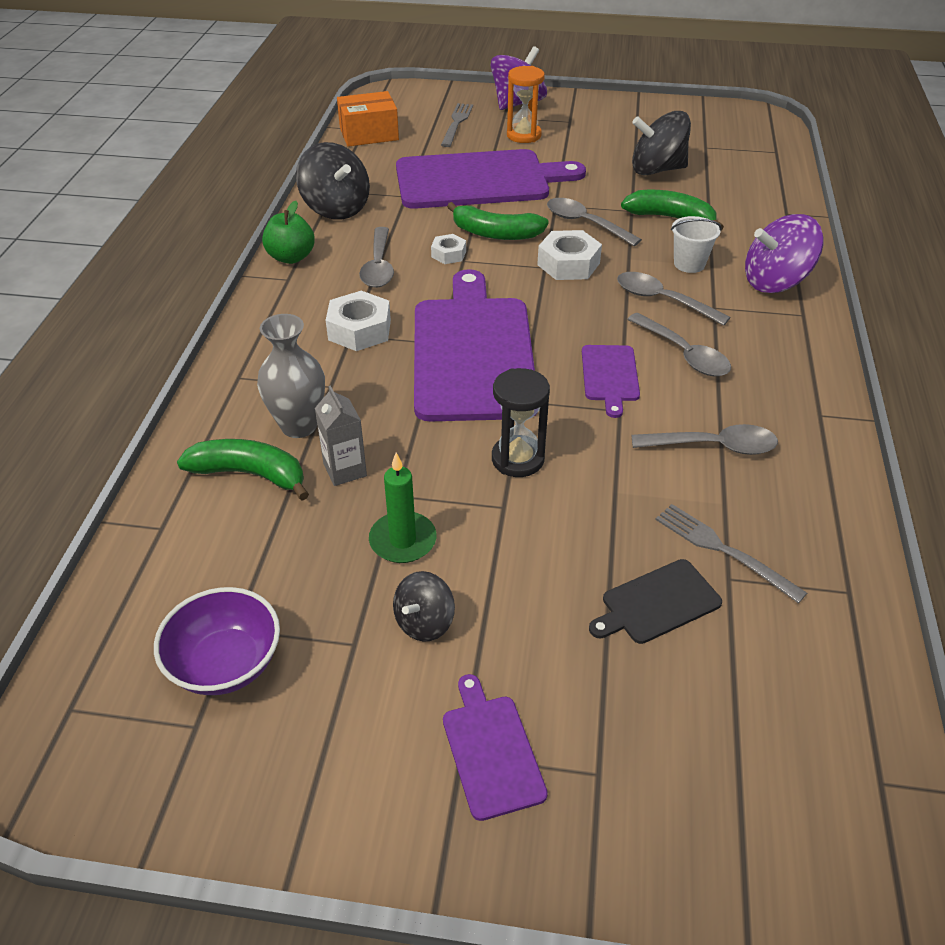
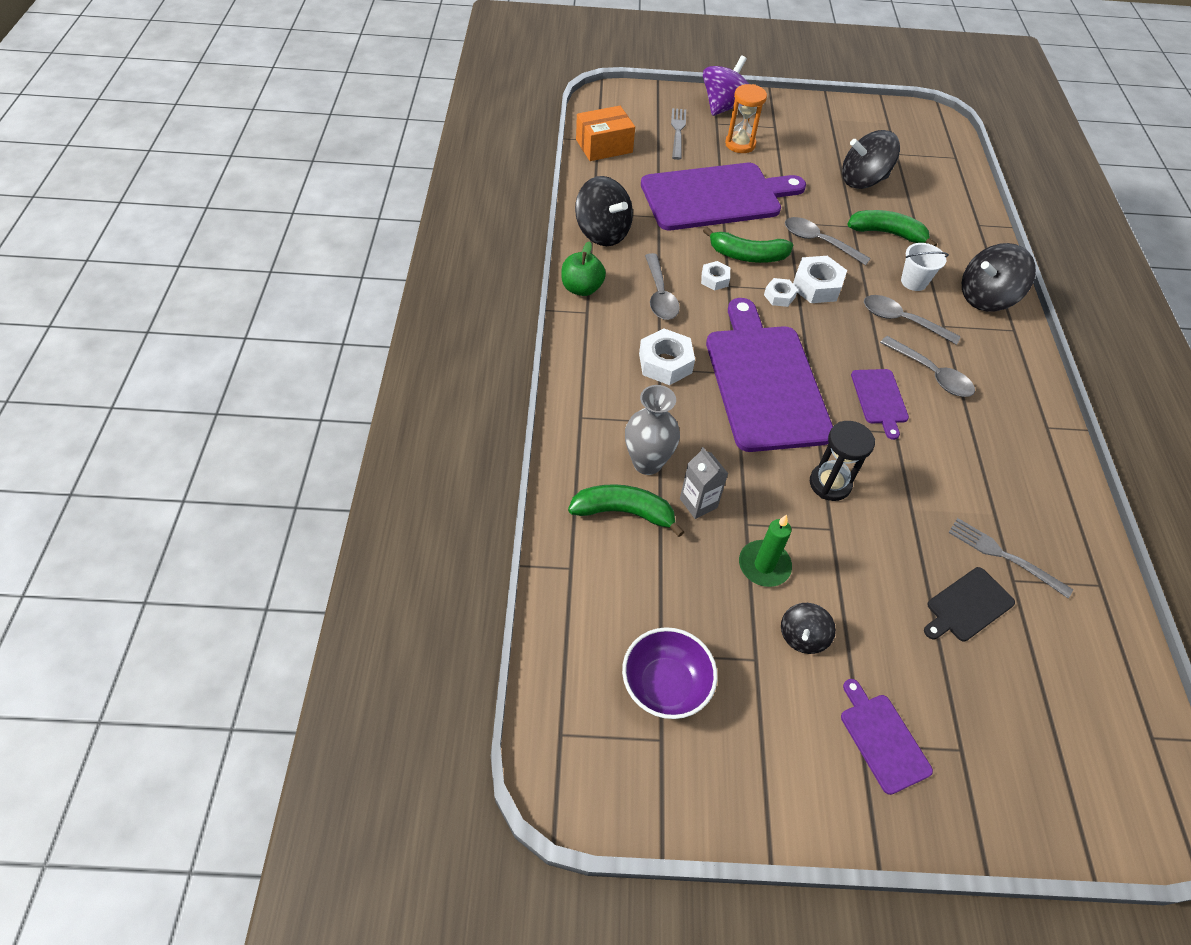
camera: 10 degrees left, 10 degrees up
(520, 272) = (779, 296): none -> white nut
(714, 446) = (975, 462): grey spoon -> none
(775, 282) = (986, 298): purple spinning top -> black spinning top

